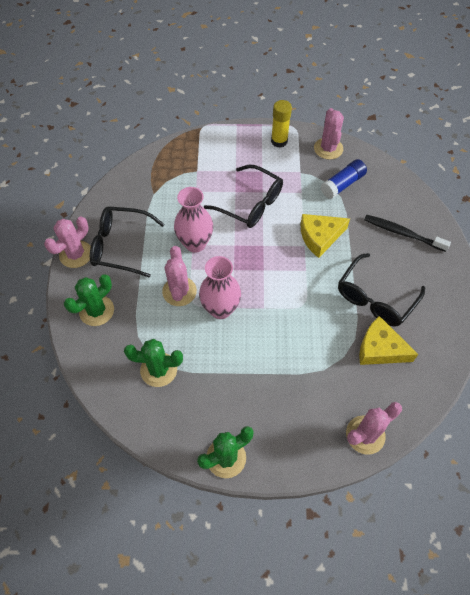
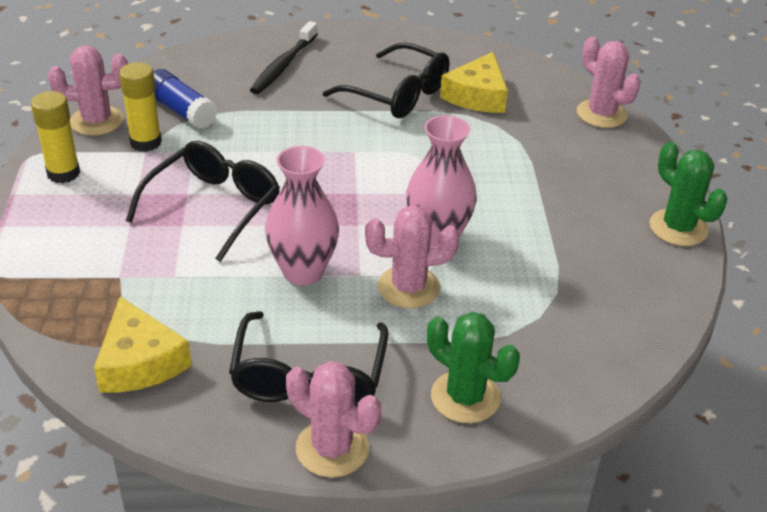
camera: 95 degrees left, 20 degrees down
(158, 370) = (564, 304): green cactus -> none
(309, 171) = (146, 142): none -> yellow glue stick
(320, 237) = (289, 136): yellow cheese -> yellow cheese (139, 362)

